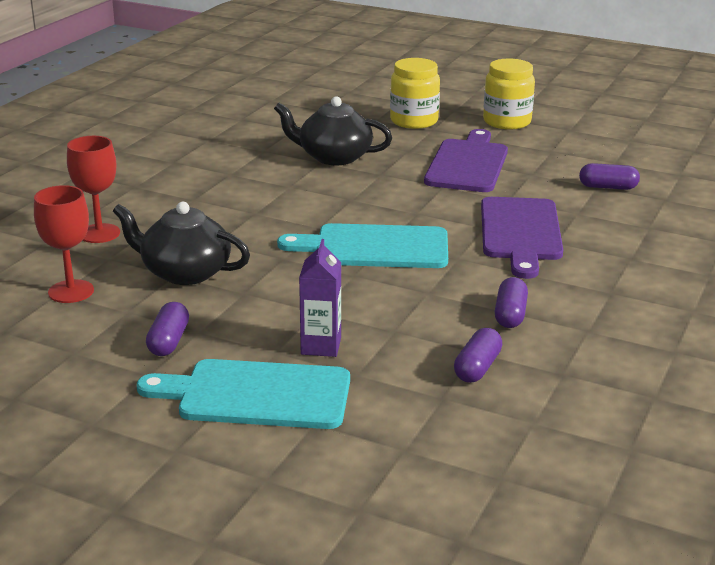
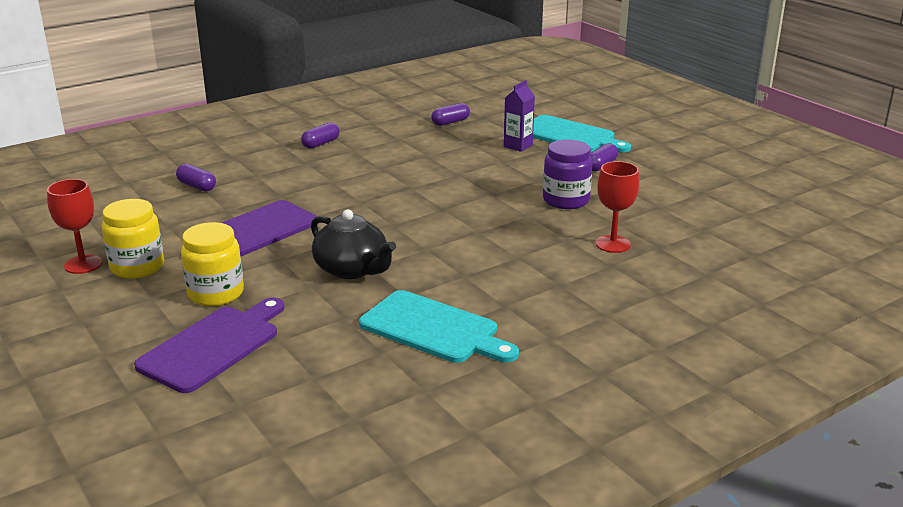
camera: 150 degrees left, 0 degrees up
(71, 291) = (650, 206): red goblet -> red goblet (83, 264)
(184, 272) = (566, 200): black teapot -> purple jar
(375, 247) = (423, 186): turquoise cutting board -> turquoise cutting board (433, 329)
(510, 315) = (399, 136): purple capsule -> purple capsule (321, 143)
(520, 232) = (316, 172): purple cutting board -> purple cutting board (213, 346)

